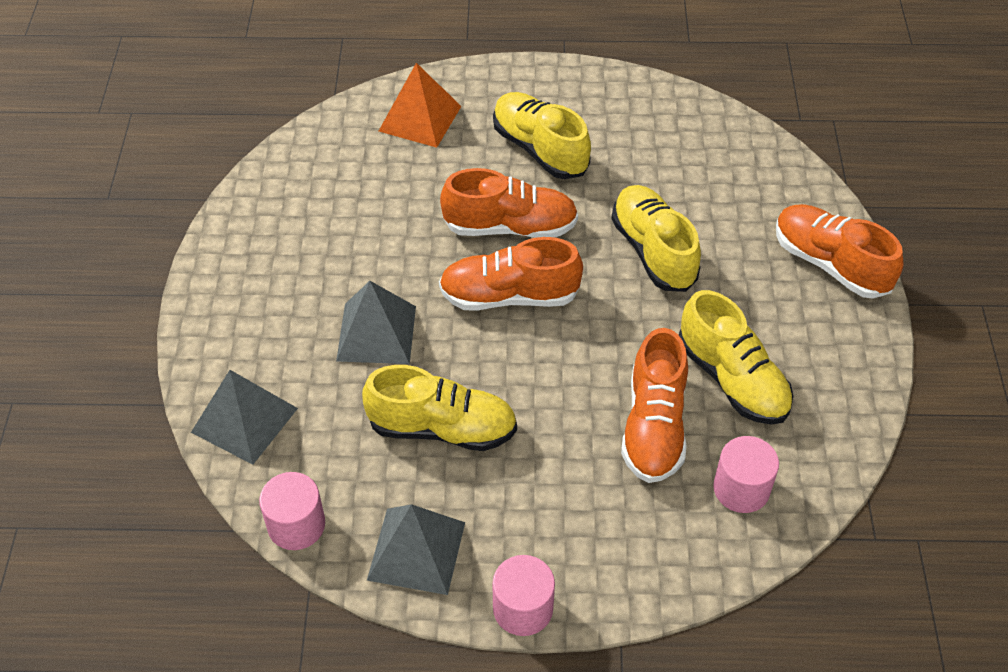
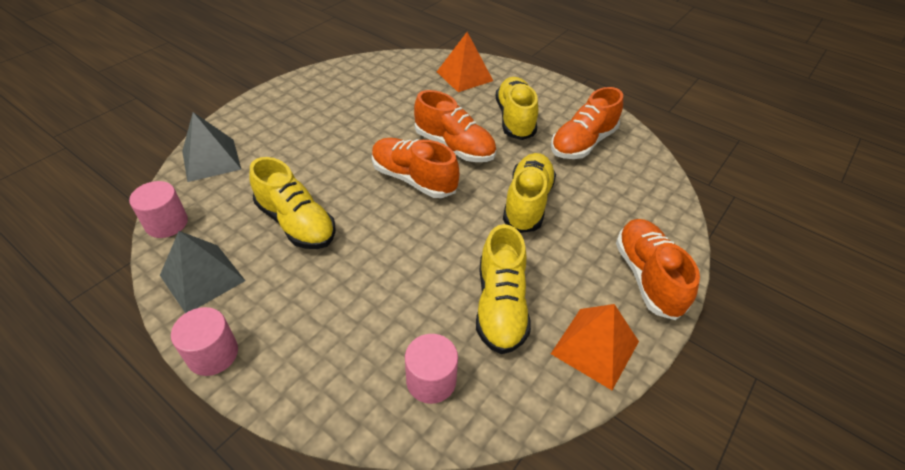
camera: 35 degrees right, 5 degrees down
(376, 333) = (322, 157): grey pyramid -> none
(654, 426) = (417, 301): orange shoe -> orange shoe (583, 143)
(844, 363) = (595, 347): none -> orange pyramid

